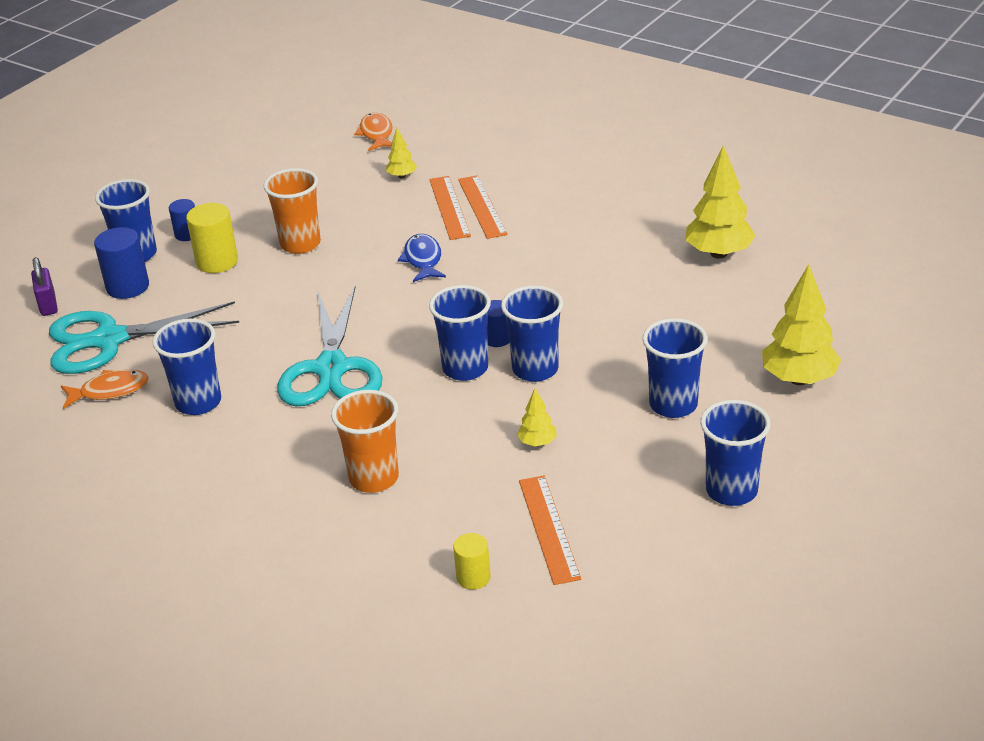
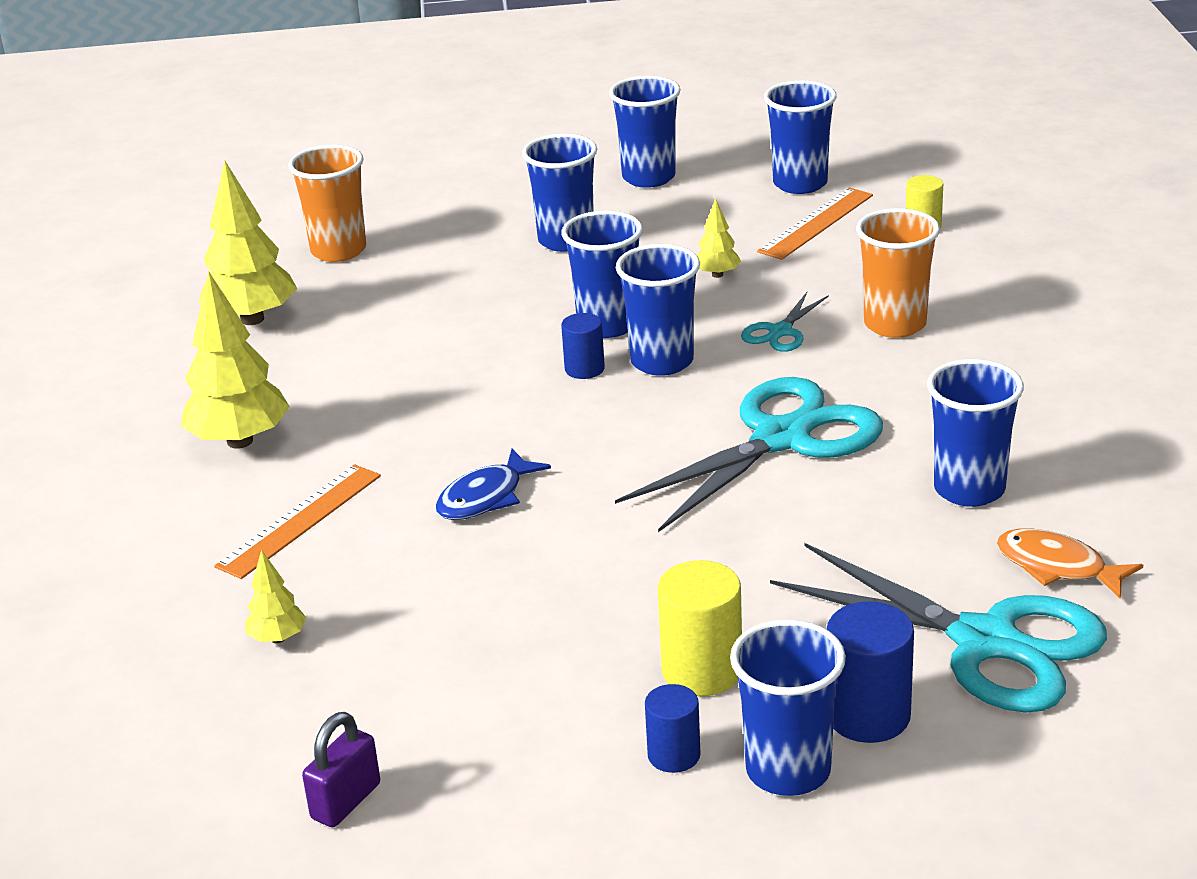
camera: 130 degrees left, 5 degrees down
(48, 305) = (1014, 766): purple padlock -> purple padlock (346, 801)
(300, 244) = (566, 621): orange cup -> orange cup (338, 250)
(376, 134) = (153, 749): orange fish -> none
(433, 428) = (780, 332): none -> turquoise scissors
(449, 207) = (329, 546): orange ruler -> none
(622, 560) = (800, 184): none -> blue cup
(799, 379) = (446, 205): yellow tree -> yellow tree (240, 441)

